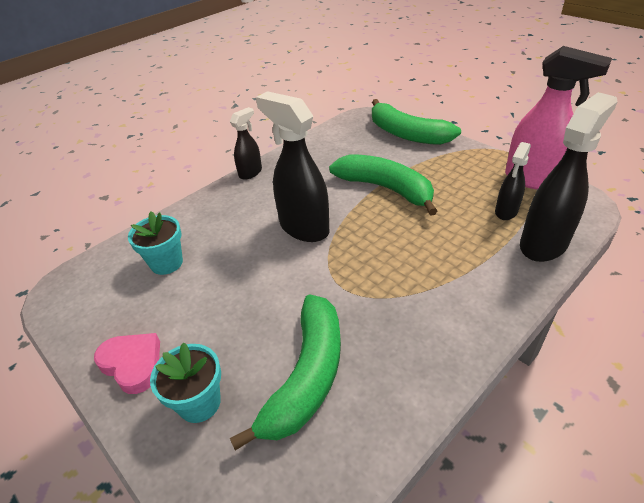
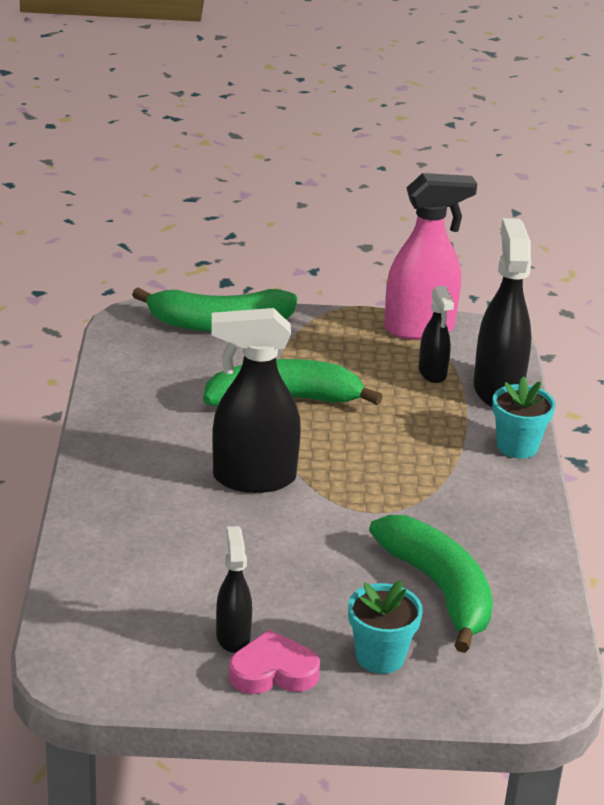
camera: 50 degrees left, 10 degrees down
(166, 263) = (153, 584): turquoise flower pot -> turquoise flower pot (517, 446)
(250, 172) = (89, 449): black spray bottle -> black spray bottle (233, 637)

